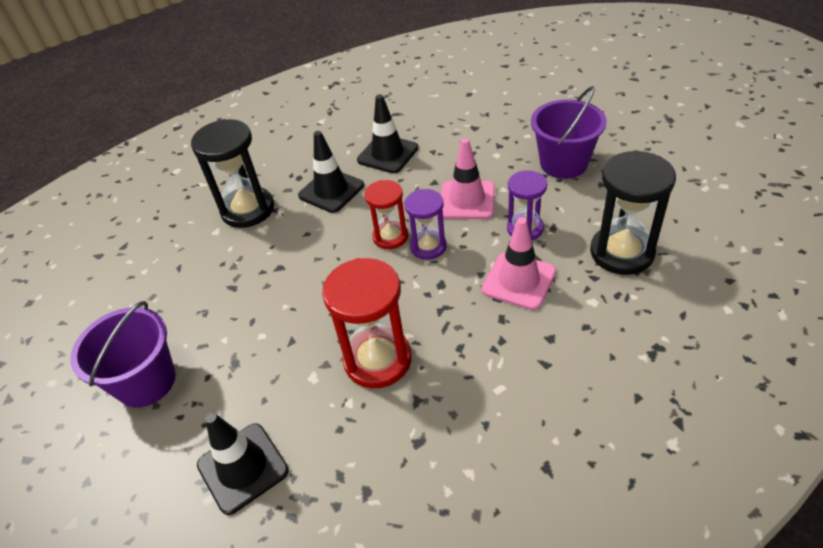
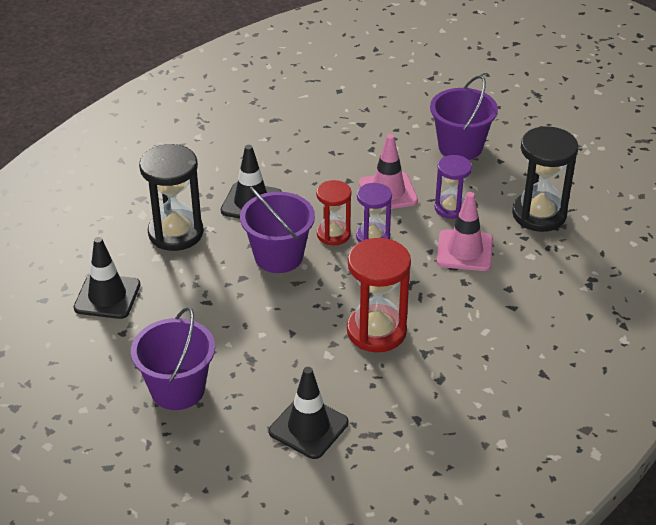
camera: 25 degrees left, 5 degrees down
(325, 251) = (278, 256): none -> purple bucket
(388, 154) = (288, 160): black traffic cone -> black traffic cone (107, 296)

